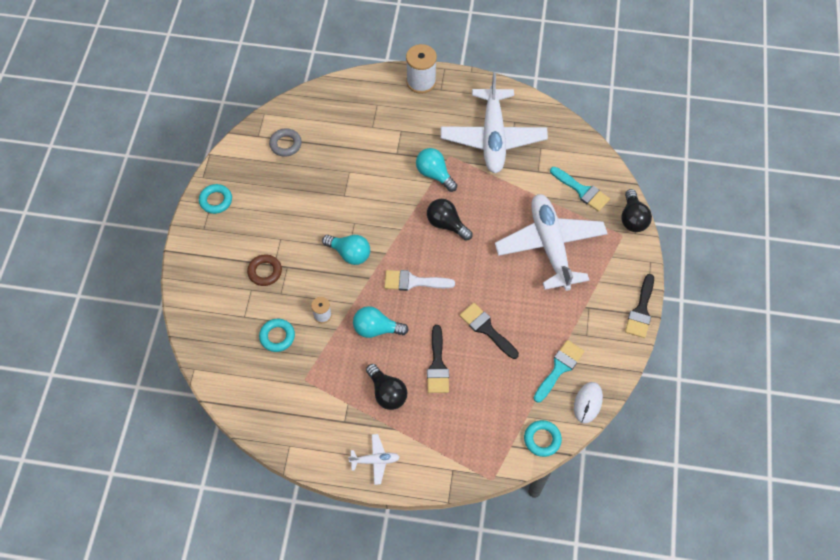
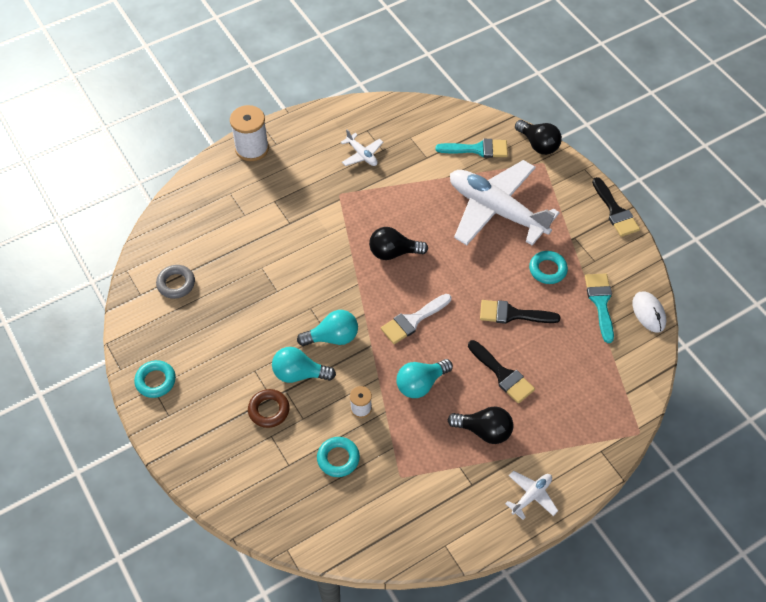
camera: 40 degrees left, 5 degrees down
(434, 174) = (341, 218): turquoise light bulb -> turquoise light bulb (299, 374)
(493, 137) = (362, 155): white plane -> white plane, size x0.41
(542, 439) = (644, 369): turquoise ring -> turquoise ring (547, 269)

